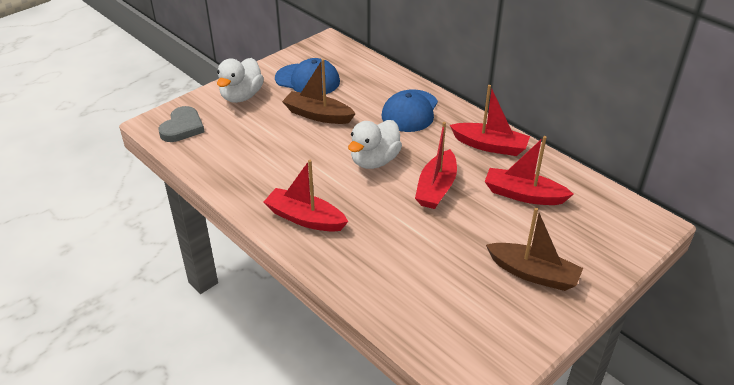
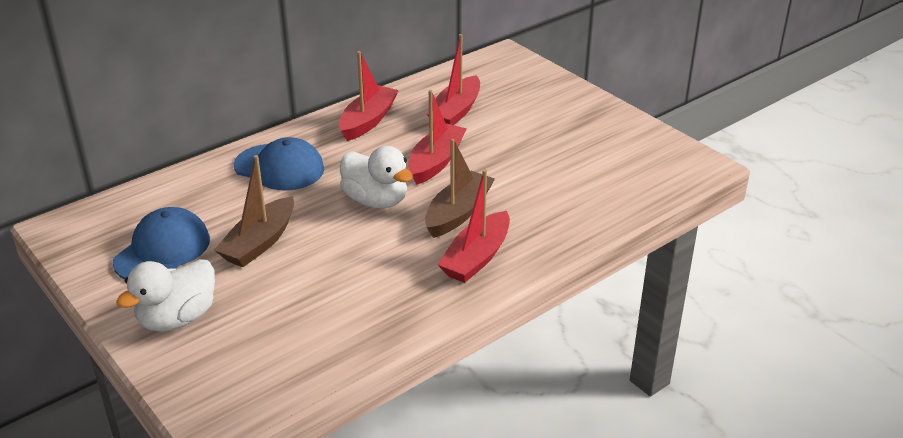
camera: 85 degrees left, 5 degrees down
(182, 127) = (241, 383): grey heart -> none
(241, 96) = (177, 319): white duck -> white duck turned 105 degrees clockwise
(436, 188) = (436, 162): red boat -> red boat turned 90 degrees counterclockwise
(533, 274) = (569, 121): brown boat -> brown boat (458, 213)

